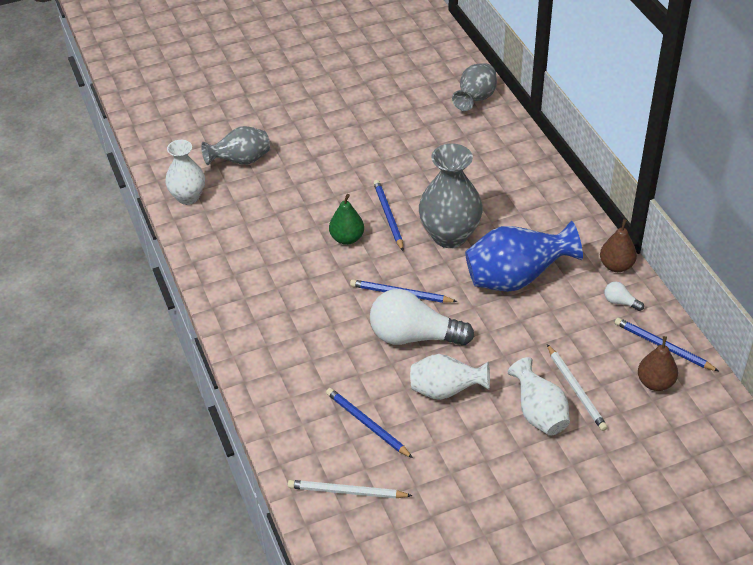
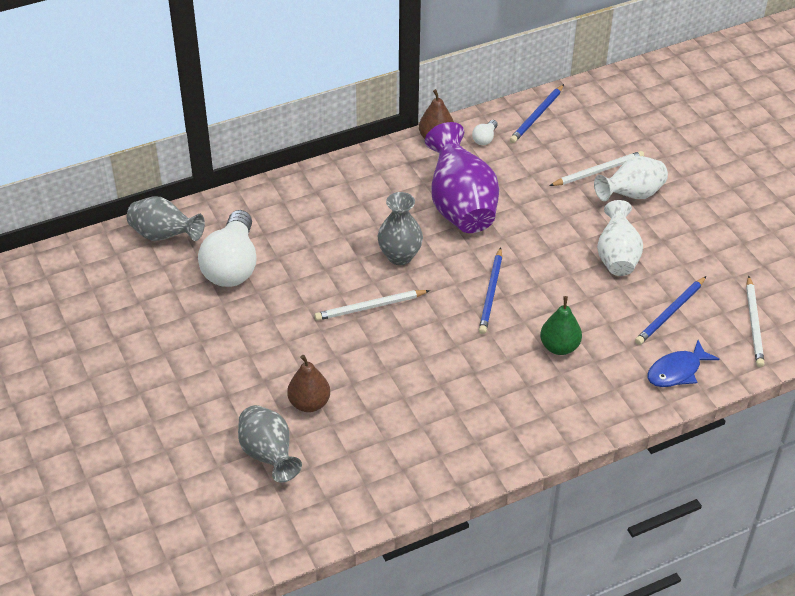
camera: 95 degrees left, 0 degrees up
(188, 197) = (339, 505): white vase -> none
(292, 419) = (677, 371): none -> blue fish
(347, 238) = (408, 341): green pear -> green pear (559, 347)
(388, 216) = (370, 307): blue pencil -> white pencil
(414, 336) = (550, 281): white light bulb -> white light bulb (232, 265)
(449, 235) = (400, 256): grey vase -> grey vase, size x0.65
(516, 279) = (460, 207): blue vase -> purple vase
(655, 383) = (580, 123): brown pear -> brown pear (309, 403)

